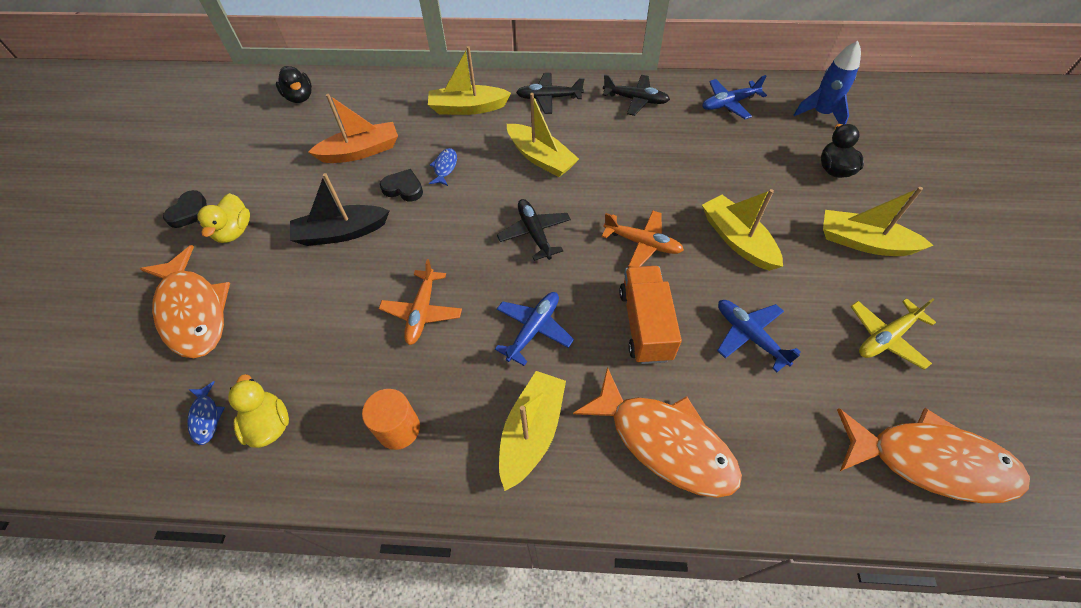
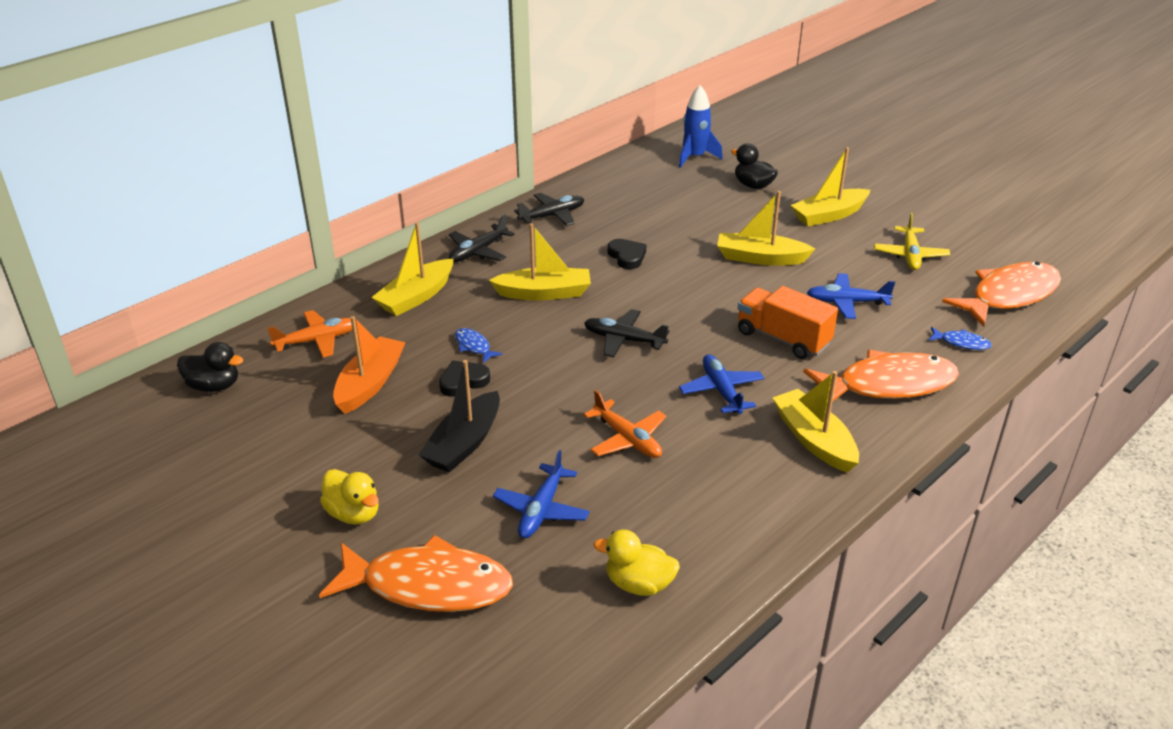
camera: 50 degrees left, 20 degrees down
(189, 212) = (271, 536): black heart -> black heart (627, 256)
(206, 417) = (580, 624): blue fish -> blue fish (961, 343)
(398, 429) = (733, 507): orange cylinder -> none
(642, 243) = (707, 297): orange plane -> orange plane (317, 340)
(729, 104) = (625, 182): blue plane -> blue plane (541, 510)

